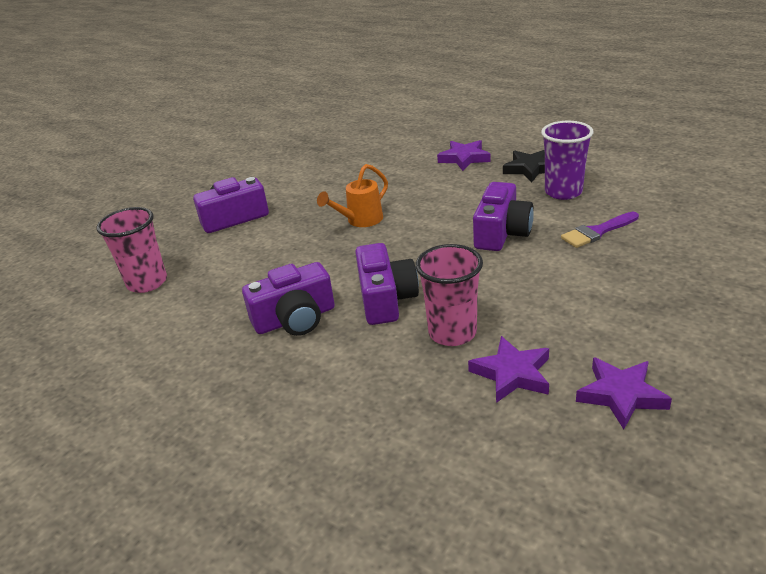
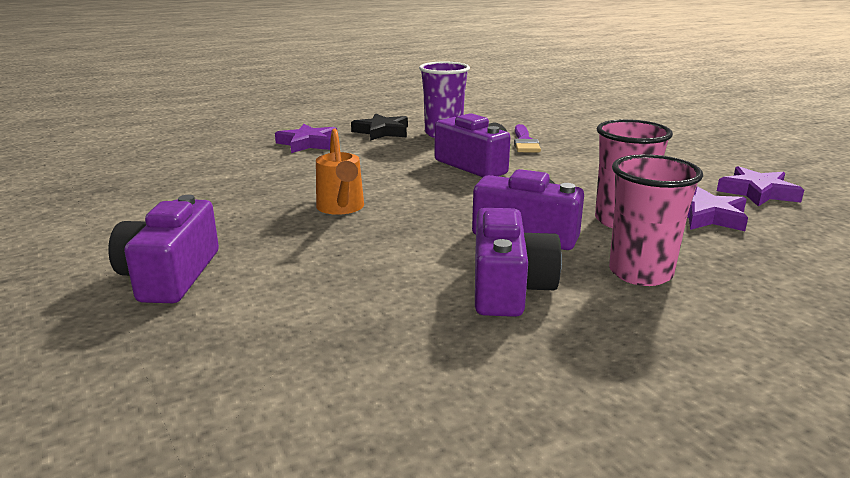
camera: 65 degrees left, 10 degrees down
(147, 282) = (234, 389): pink cup -> pink cup (640, 273)

